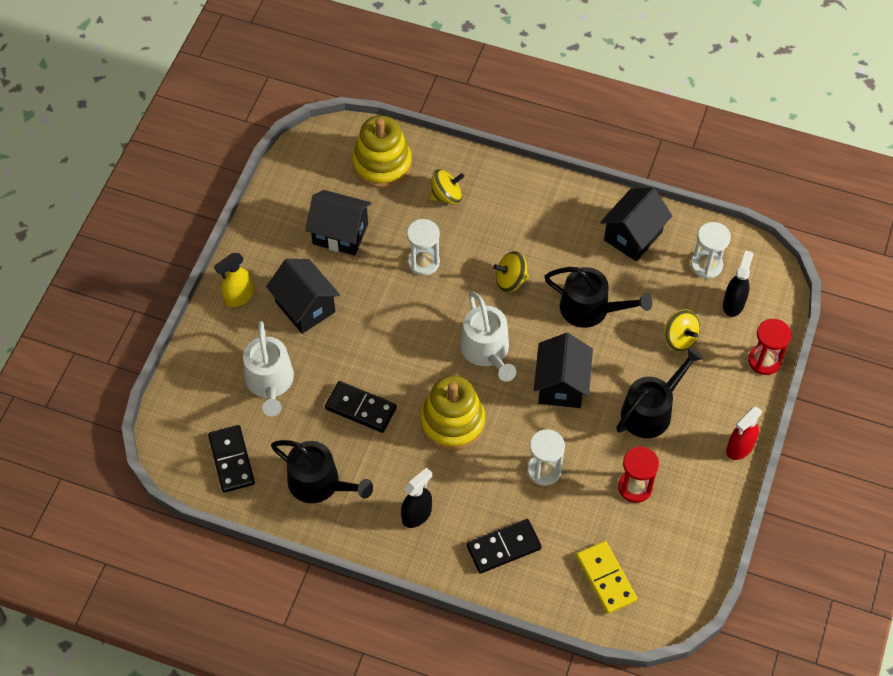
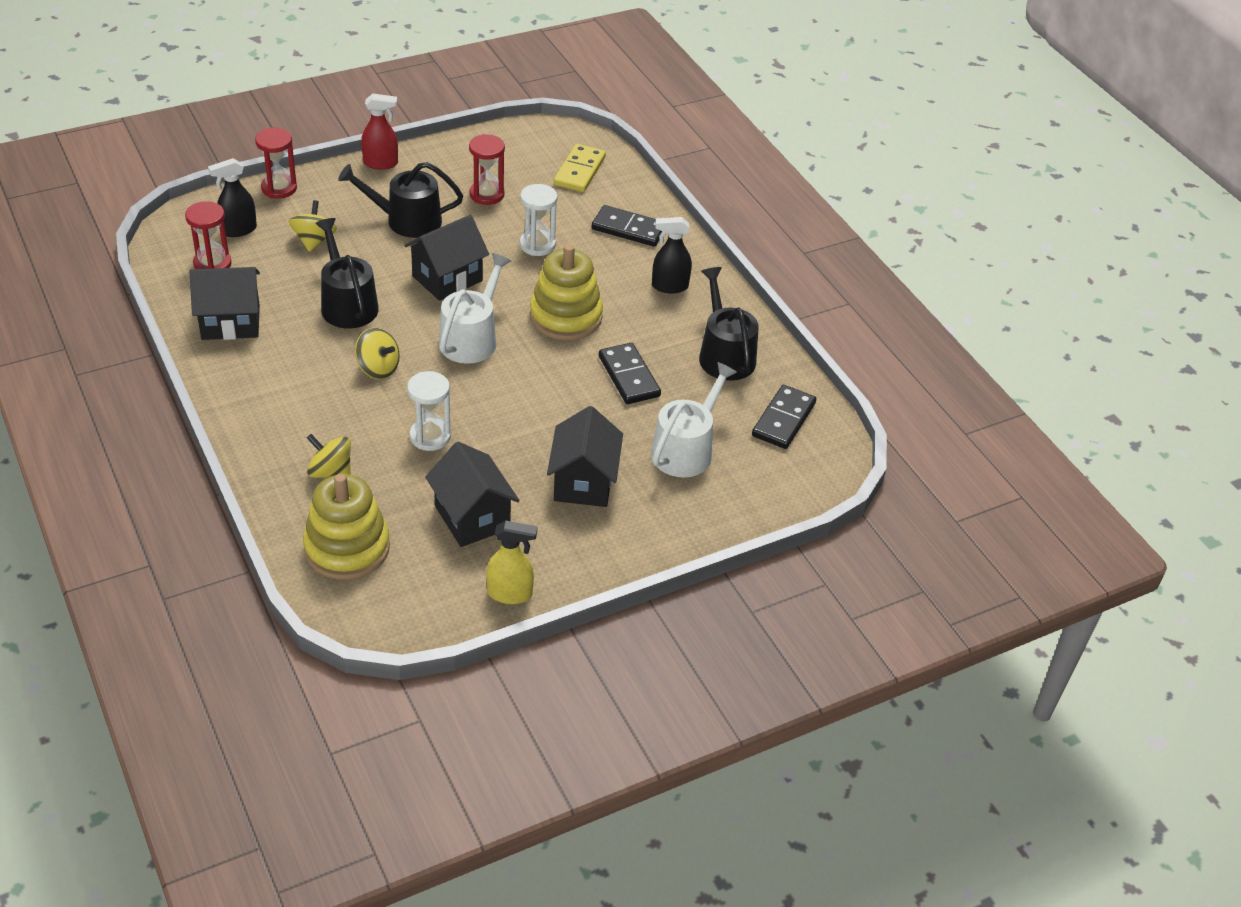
camera: 140 degrees left, 15 degrees down
(239, 297) = (636, 538): yellow spray bottle -> yellow spray bottle (510, 594)
(706, 265) = (212, 264): white hourglass -> red hourglass

